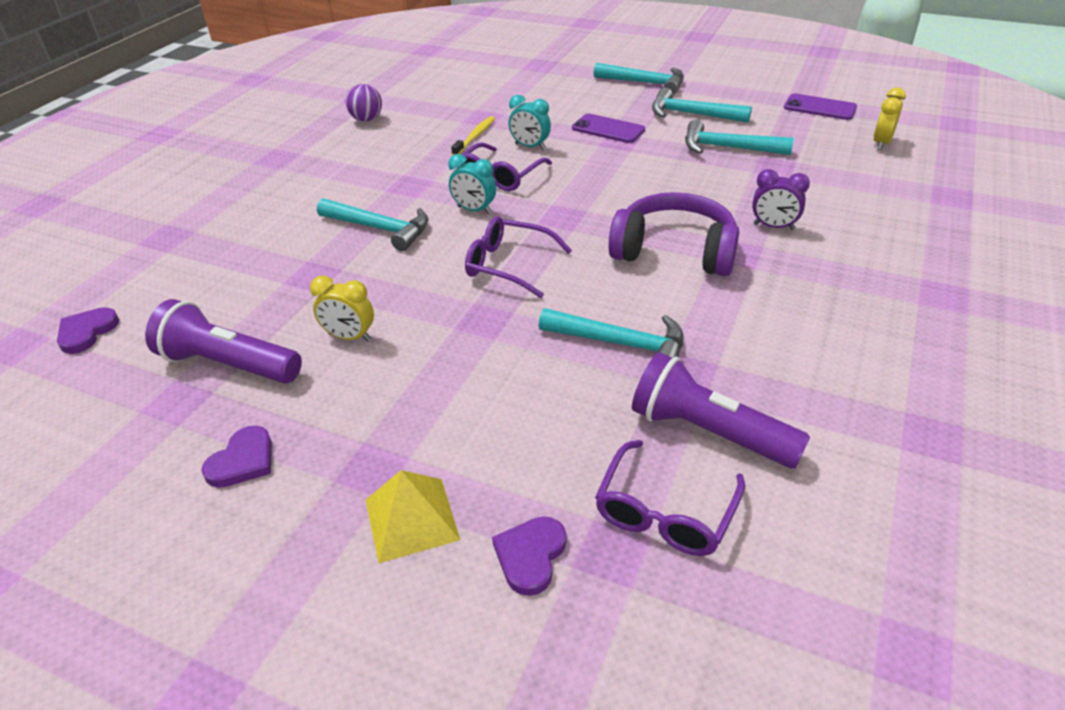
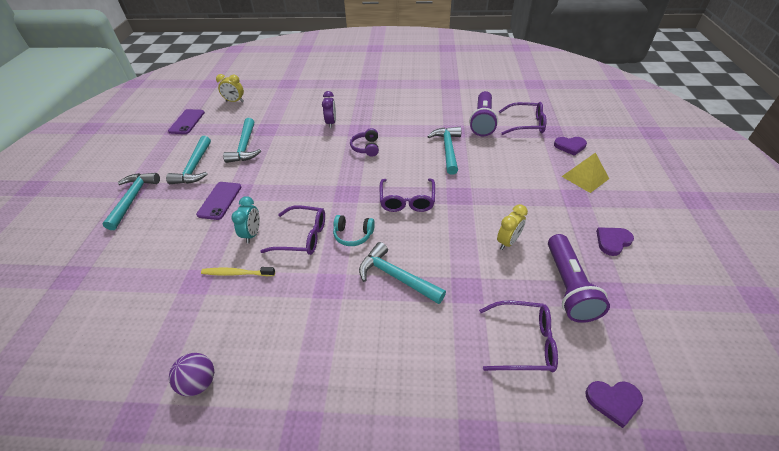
camera: 110 degrees left, 5 degrees up
(209, 294) = (523, 342): none -> purple glasses
(243, 461) = (612, 241): purple heart -> purple heart turned 45 degrees counterclockwise
(349, 337) = (508, 242): yellow clock -> yellow clock turned 45 degrees clockwise
(380, 229) = (396, 277): turquoise hammer -> turquoise hammer turned 60 degrees counterclockwise
(474, 210) = (353, 235): turquoise clock -> turquoise headphones
(674, 251) = (366, 147): purple headphones -> purple headphones, size x0.51

